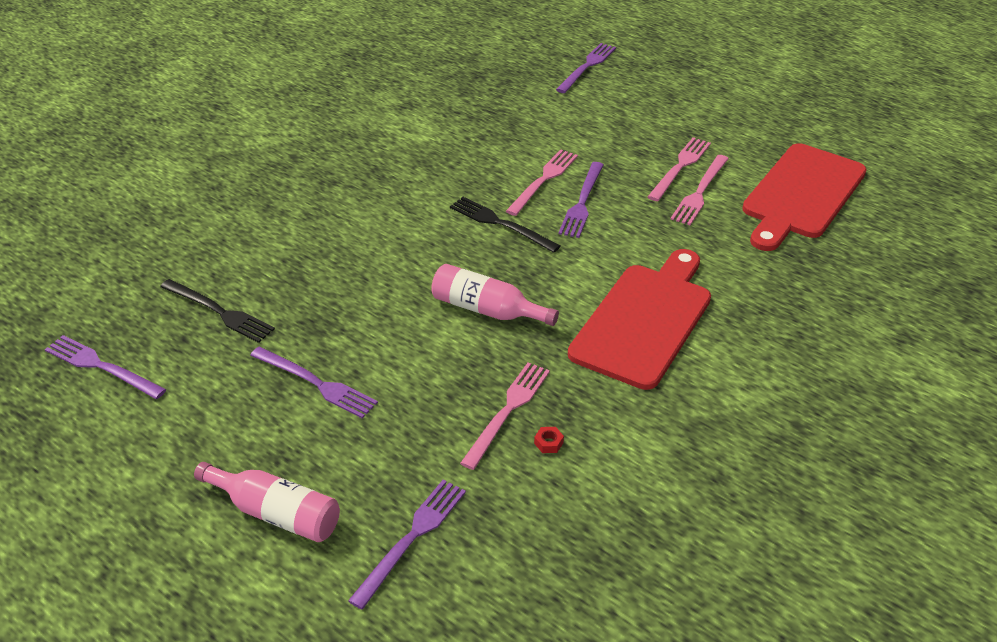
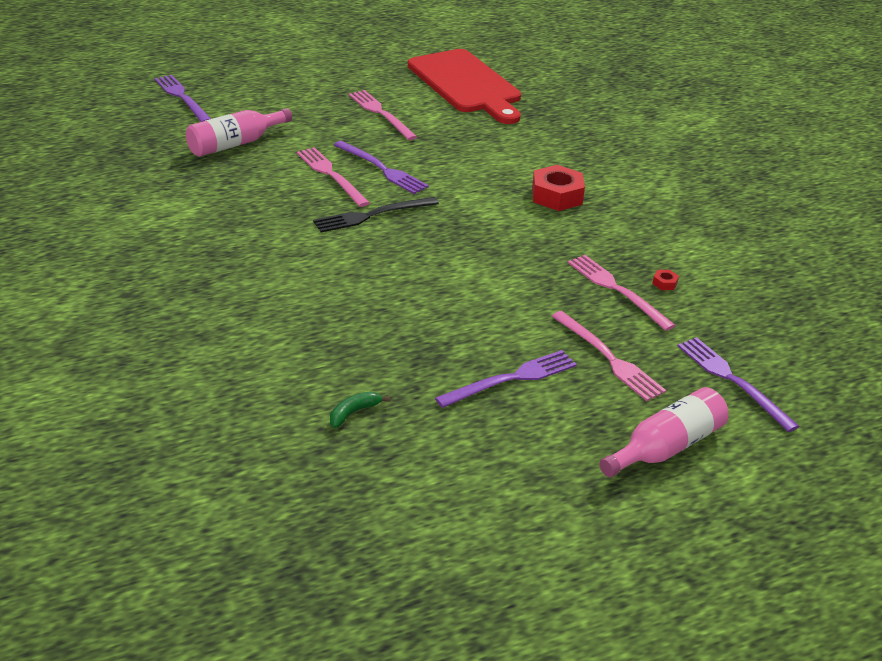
camera: 65 degrees left, 5 degrees down
(102, 366) = (376, 519): purple fork -> none
(219, 312) = (354, 412): black fork -> green banana
(487, 309) = (484, 259): pink bottle -> pink bottle (235, 144)
(644, 320) = (556, 196): red cutting board -> red nut
(700, 192) = (422, 118): pink fork -> pink fork (608, 358)

